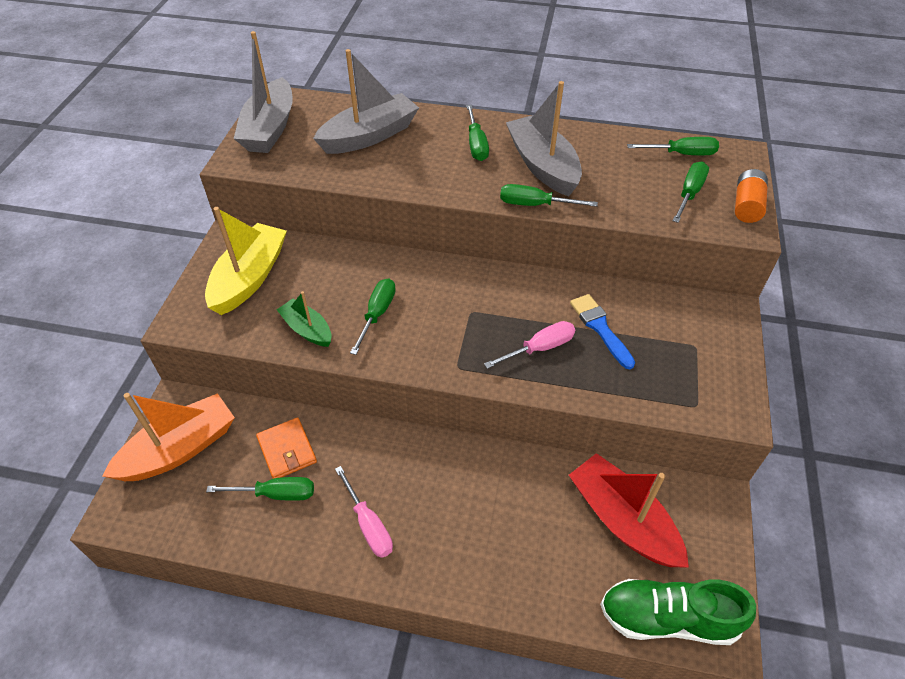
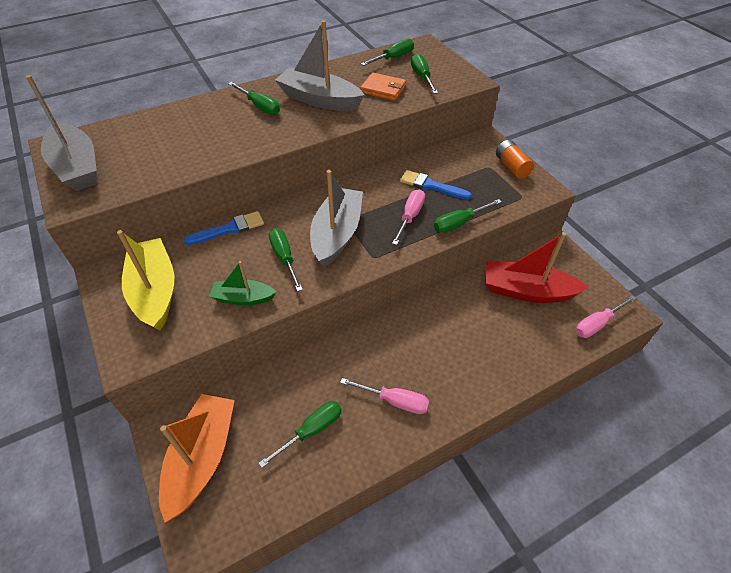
camera: 40 degrees left, 0 degrees up
(287, 450) = (289, 397): orange wallet -> orange wallet (383, 89)
(360, 256) = (229, 229): none -> blue brush
(369, 136) = (172, 135): grey boat -> grey boat (337, 234)
(534, 205) = (341, 124): green screwdriver -> green screwdriver (459, 223)
(668, 618) = (597, 324): green shoe -> pink screwdriver
(746, 206) = (458, 70): orange battery -> orange battery (511, 167)

